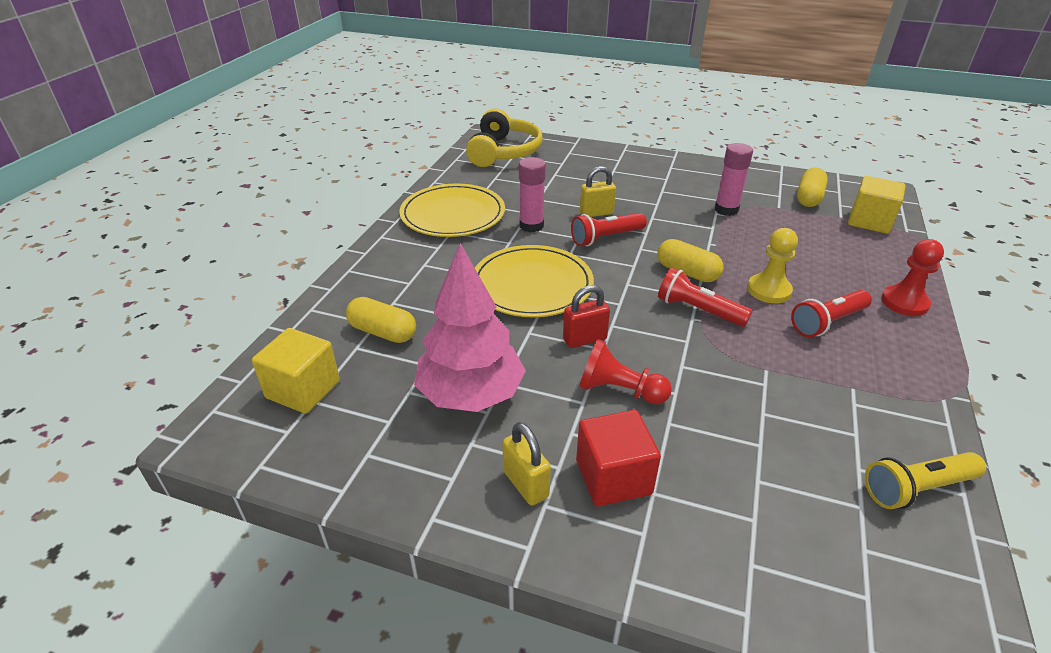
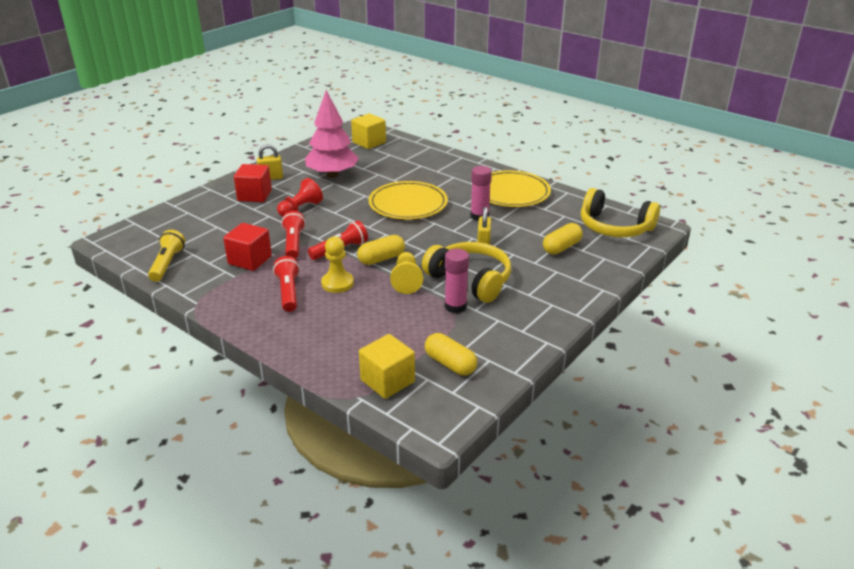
camera: 110 degrees right, 5 degrees down
(383, 332) = (396, 161): yellow capsule -> yellow capsule (561, 247)
(584, 339) = (346, 208): red padlock -> none
(606, 238) = (445, 240): red flashlight -> red flashlight (293, 243)
(672, 209) = (470, 280): none -> yellow headphones
(713, 245) = (406, 280): none -> yellow pawn
(804, 388) = (250, 260): none -> red cube
(904, 302) = (277, 336): red pawn -> none

